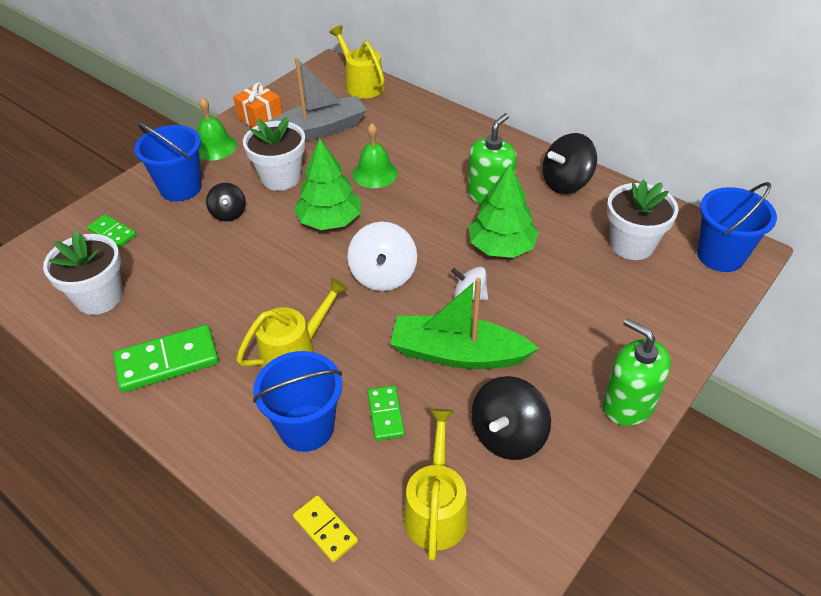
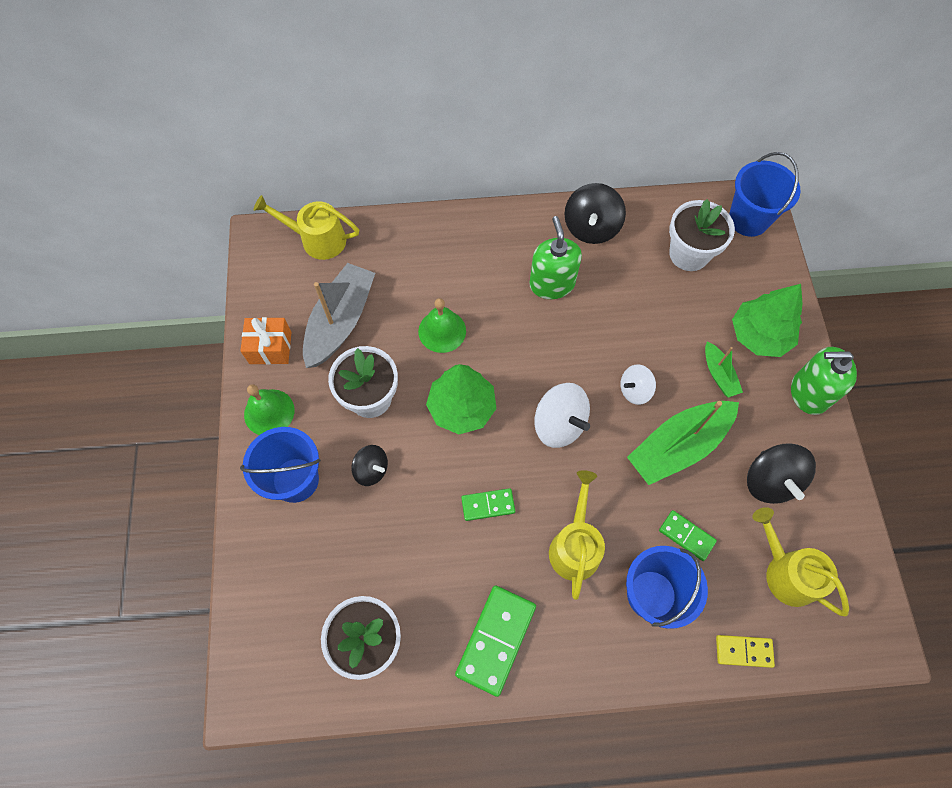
camera: 45 degrees left, 20 degrees up
(112, 233) = (295, 575): green domino -> green domino (488, 505)
(501, 247) = (610, 327): green tree -> green tree (759, 335)
(556, 334) = (718, 374): none -> green boat

